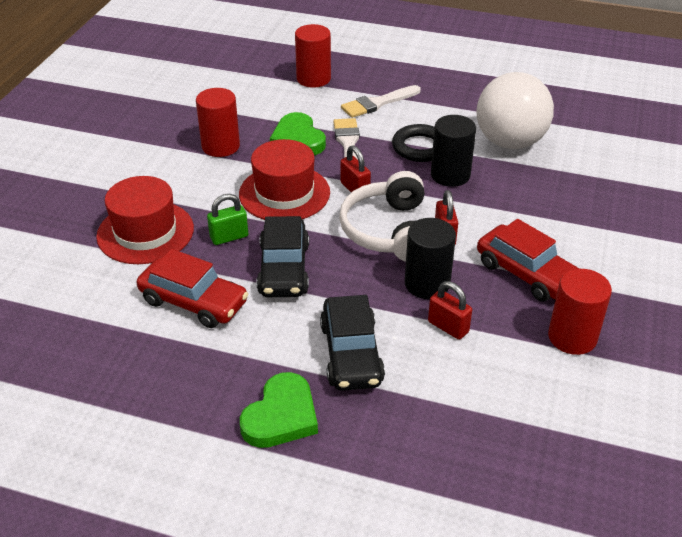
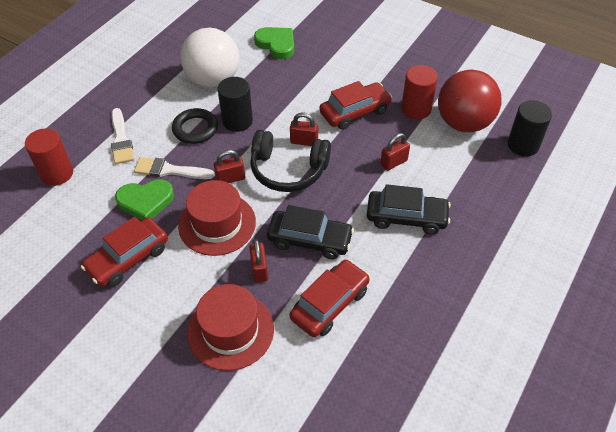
camera: 75 degrees left, 10 degrees up
(220, 146) = (128, 258): red cylinder -> red car
(229, 237) = (259, 270): green padlock -> red padlock
(281, 416) = (455, 266): green heart -> green heart (276, 44)
(388, 231) = (288, 170): white headphones -> black headphones
(427, 284) = (350, 163): black cylinder -> black cylinder (523, 145)
(574, 398) = (463, 123): none -> red ball

